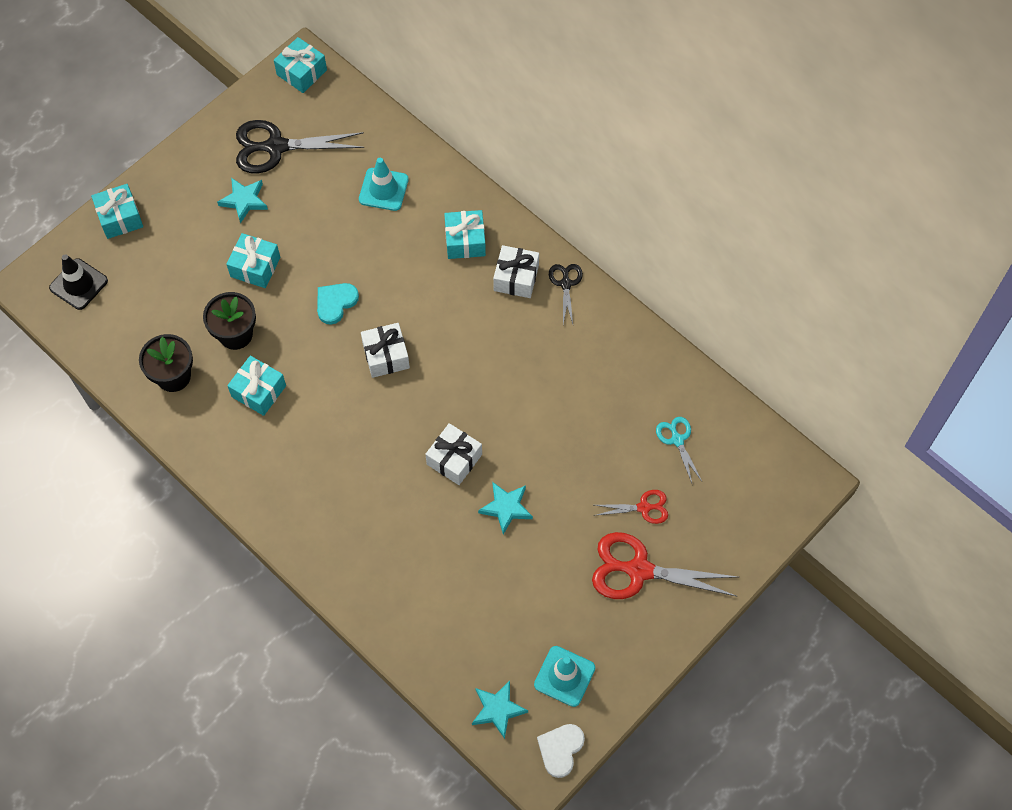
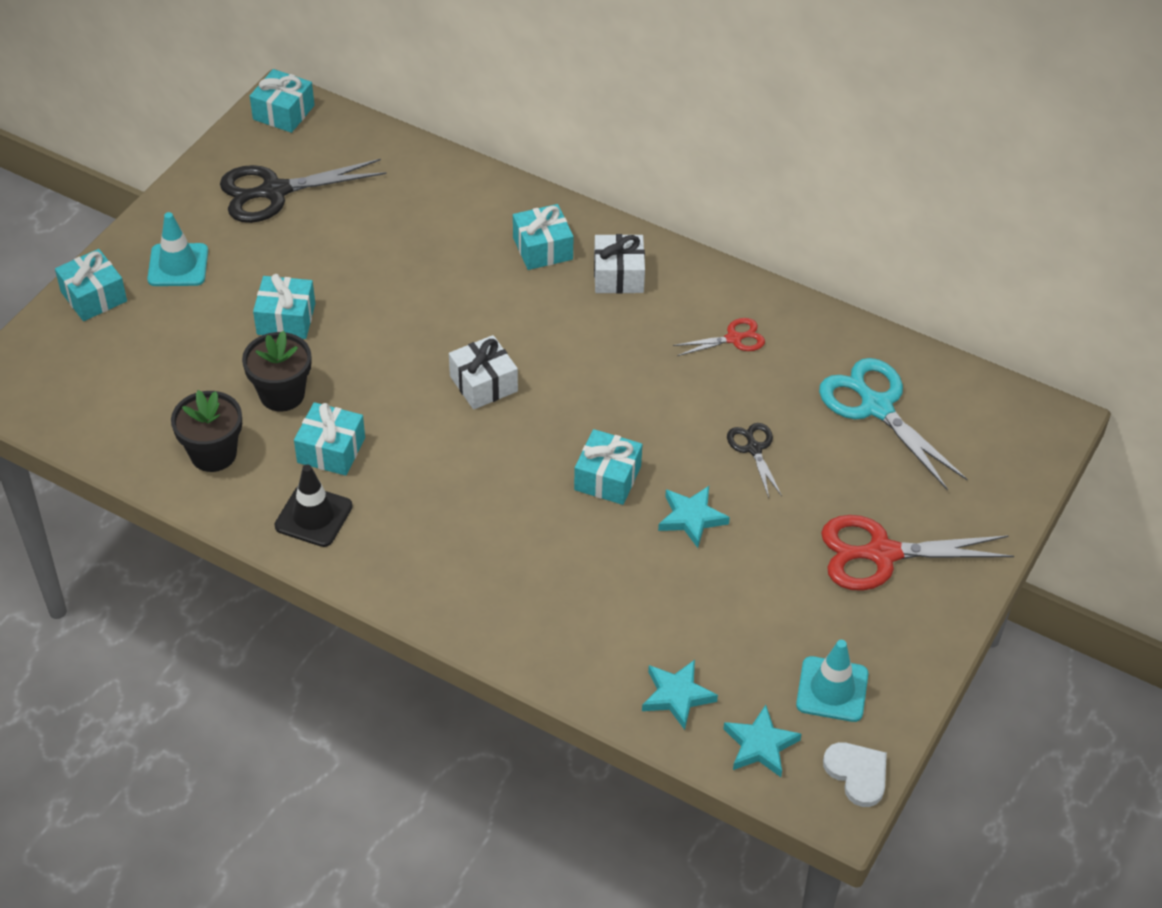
camera: 15 degrees left, 15 degrees down
(78, 284) = (58, 376): black traffic cone -> black traffic cone (313, 516)
(244, 201) = (250, 253): turquoise star -> turquoise star (677, 696)
(335, 303) = (401, 339): turquoise heart -> none
(383, 189) = (424, 213): turquoise traffic cone -> turquoise traffic cone (178, 265)
(454, 459) = (607, 478): white gift -> turquoise gift
(560, 749) = (857, 774): white heart -> white heart turned 135 degrees clockwise
(565, 283) = (681, 271): black scissors -> black scissors (753, 448)
(644, 507) = (863, 485): red scissors -> red scissors (734, 338)
(677, 440) = (876, 407): turquoise scissors -> turquoise scissors, size x1.91

